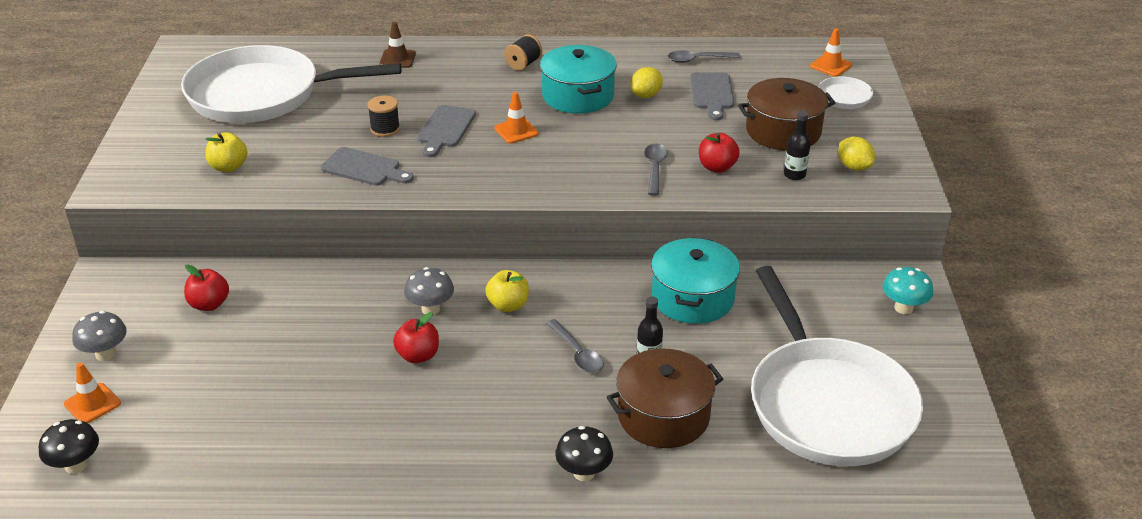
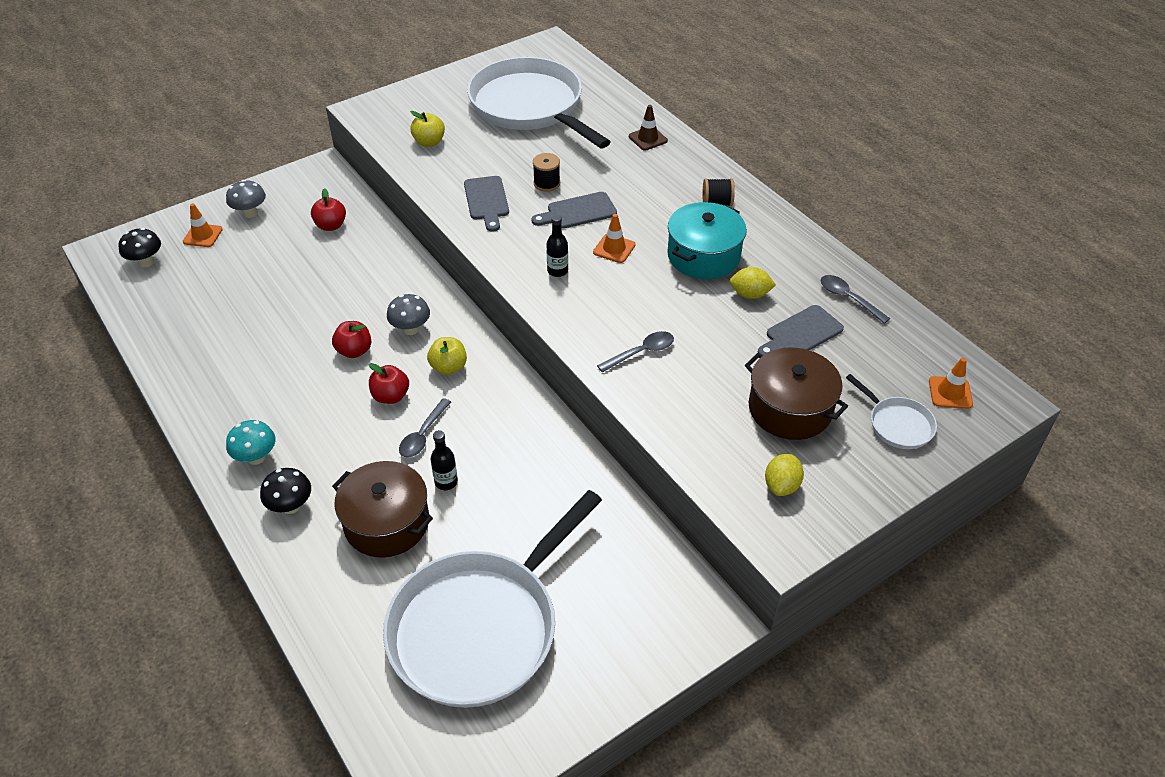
camera: 55 degrees right, 10 degrees up
(693, 298) = (550, 471): turquoise pot -> none
(717, 167) = (683, 390): red apple -> red apple (391, 396)
(794, 175) = (724, 448): black bottle -> black bottle (557, 271)
(903, 308) = (664, 630): turquoise mushroom -> turquoise mushroom (256, 457)

